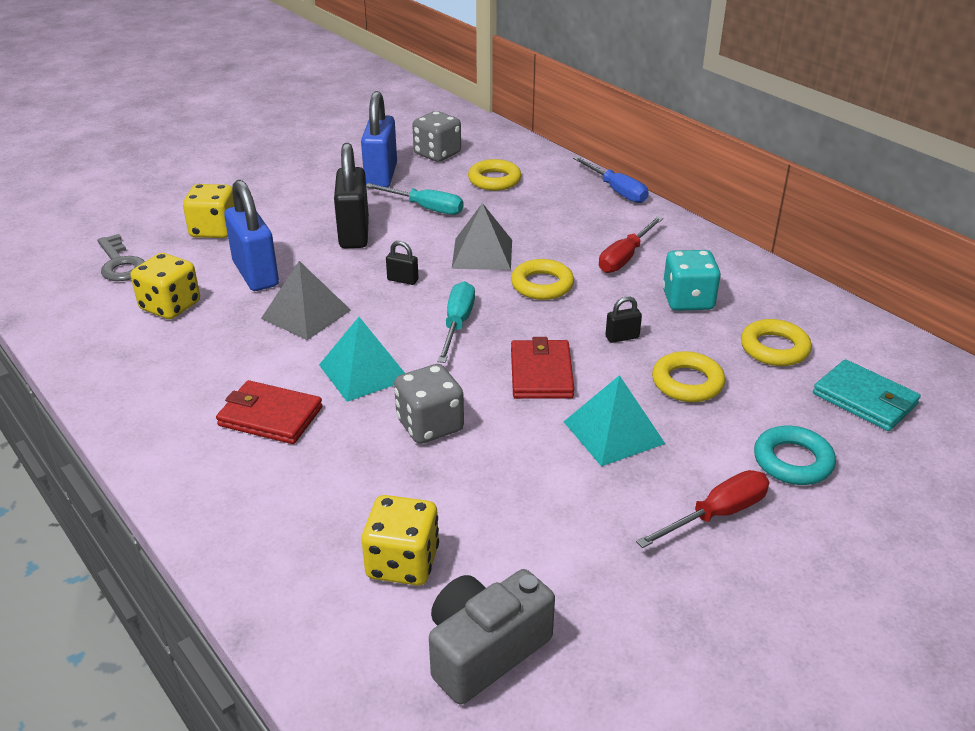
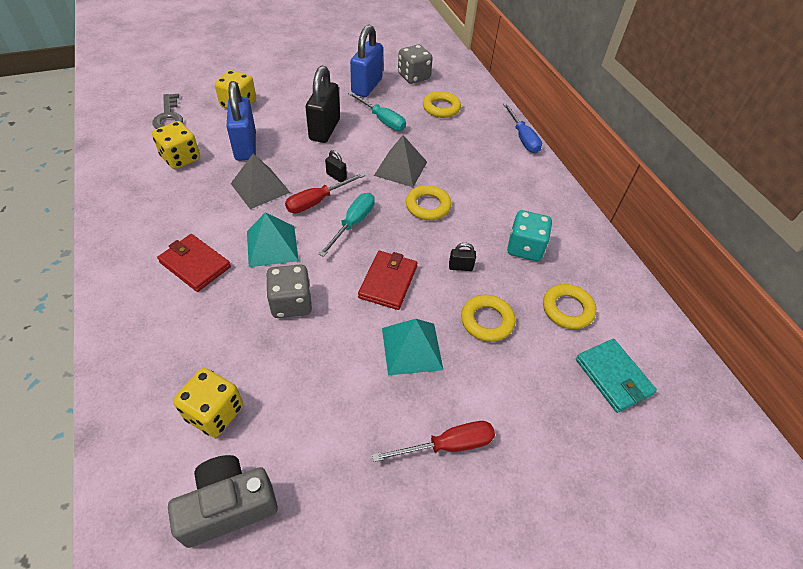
camera: 15 degrees right, 15 degrees up
(625, 257) = (498, 198): red screwdriver -> red screwdriver (317, 201)
(792, 461) = (528, 416): turquoise ring -> none

